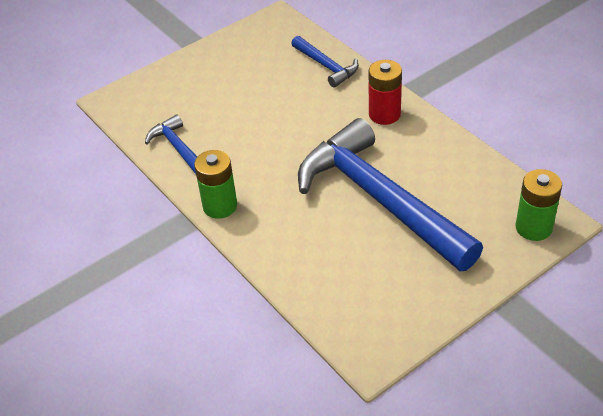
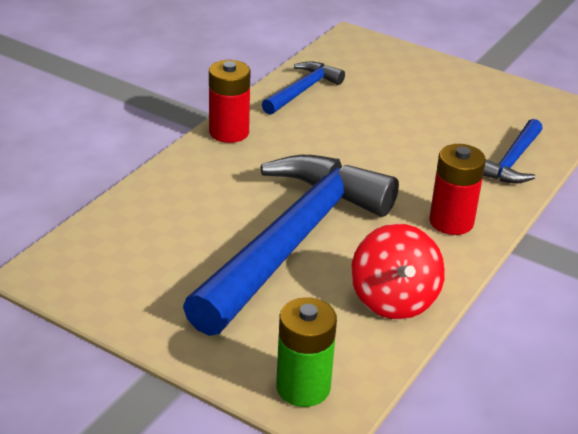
camera: 65 degrees right, 10 degrees down
(220, 206) = (229, 132): green battery -> red battery
(458, 163) = (394, 299): none -> red spinning top

